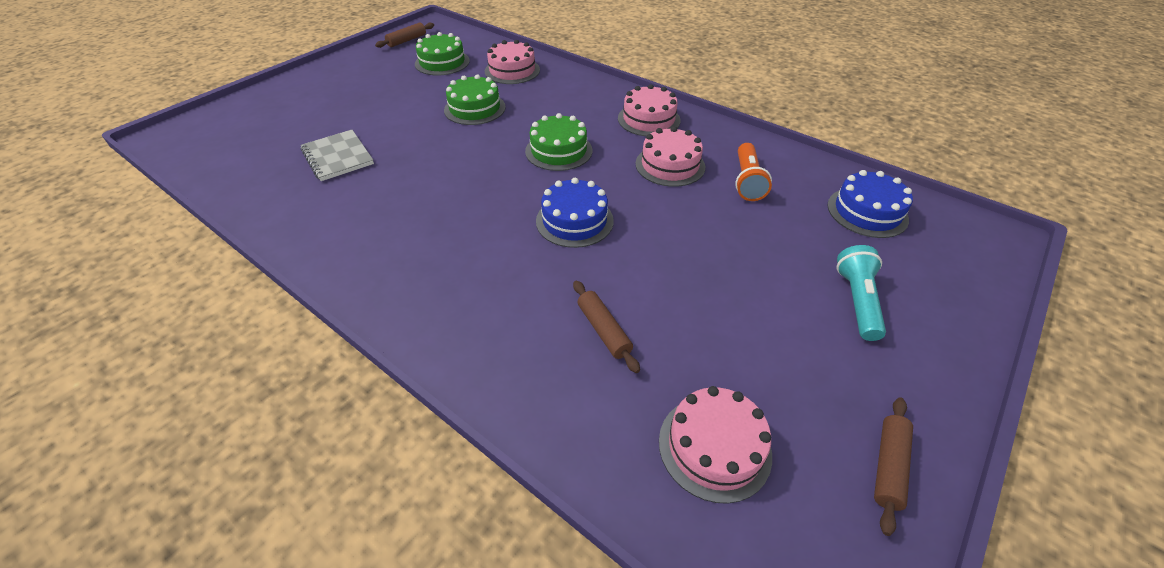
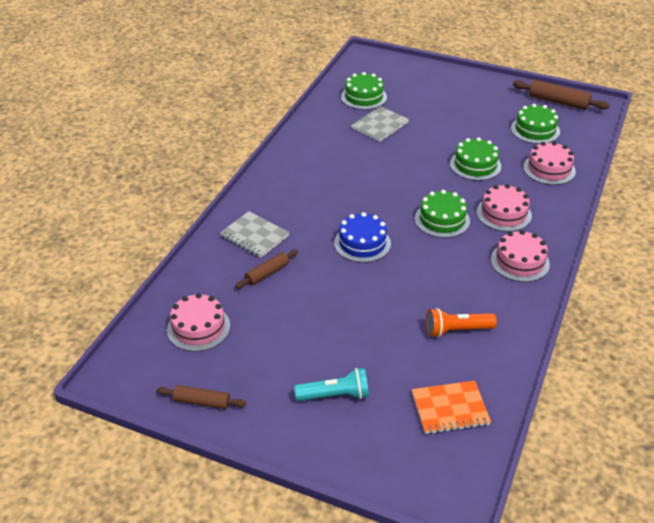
camera: 75 degrees right, 5 degrees down
(259, 157) = (363, 97): none -> green cake
(407, 40) = (558, 102): brown rolling pin -> brown rolling pin, size x1.56
(508, 331) = (254, 236): none -> grey notebook
(670, 165) = (455, 282): pink cake -> pink cake (503, 214)
(867, 212) = (450, 409): blue cake -> orange notebook

